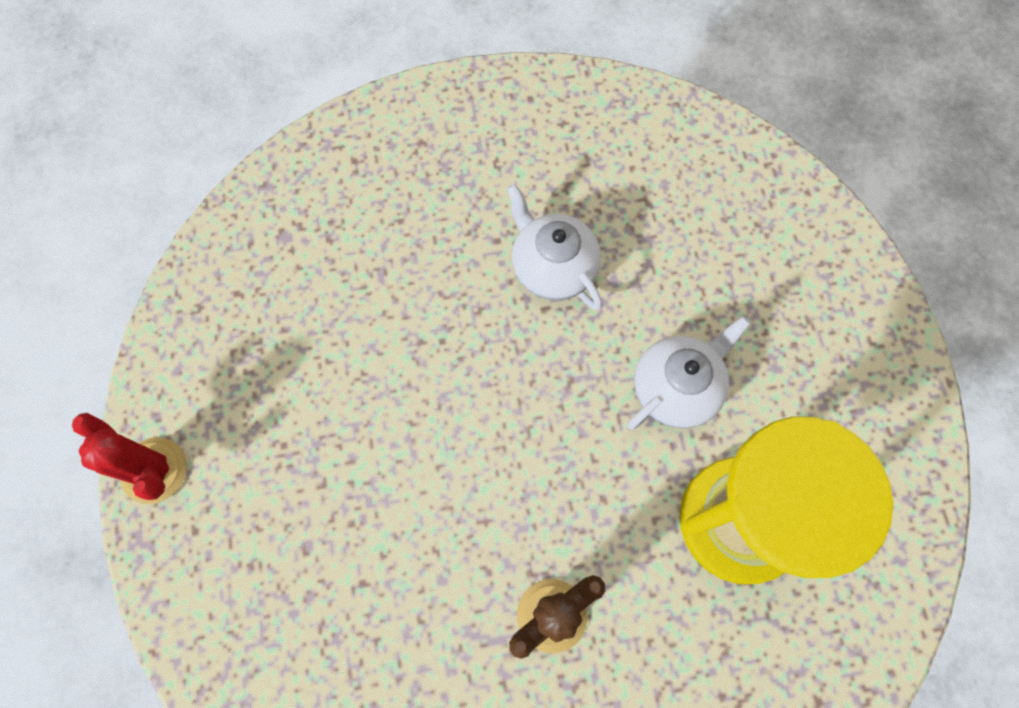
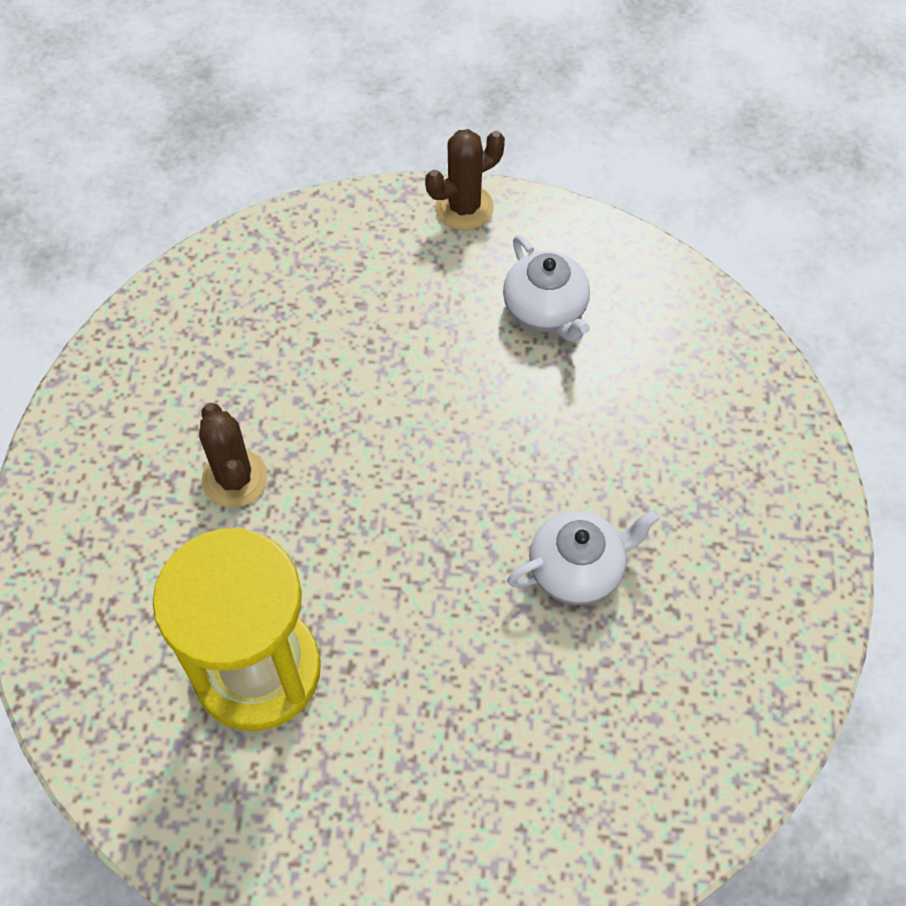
camera: 105 degrees right, 10 degrees down
(154, 470) = (464, 207): red cactus -> brown cactus
(676, 388) = (410, 653): white teapot -> white teapot (546, 310)

